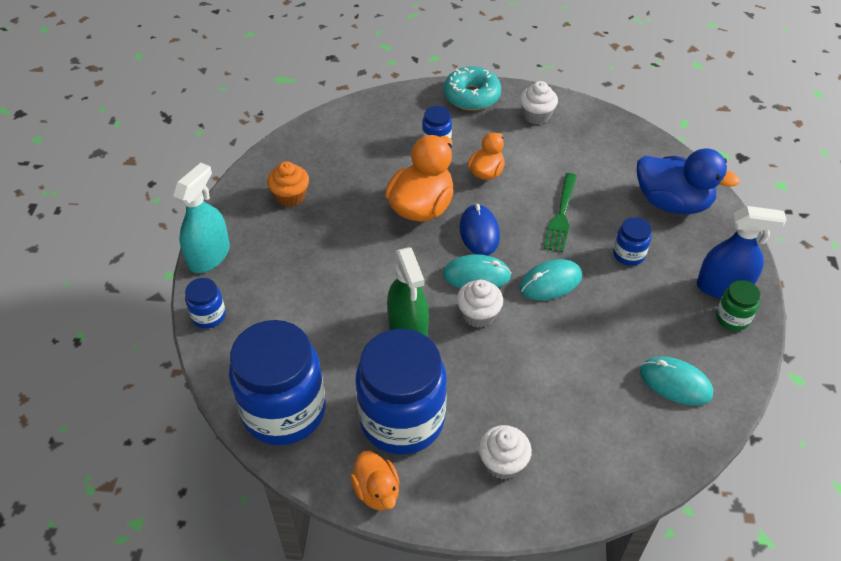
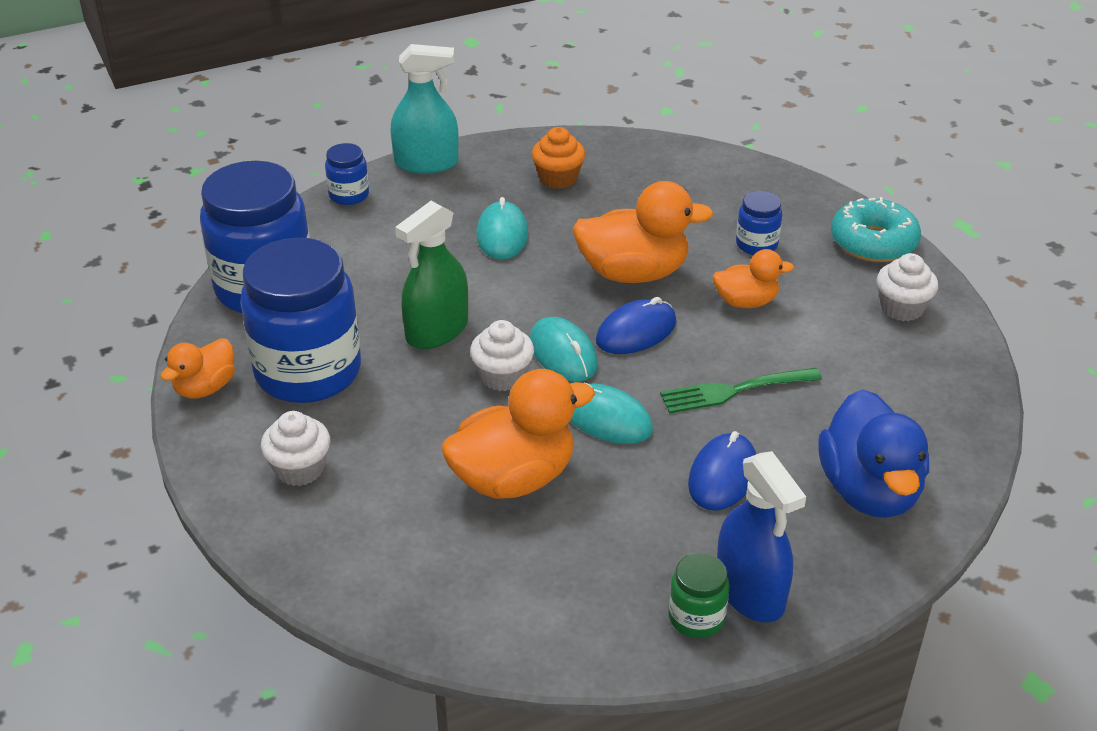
camera: 60 degrees right, 10 degrees down
(577, 350) = (513, 478): none -> orange duck
(628, 254) = (722, 476): blue jar -> blue mouse
(675, 383) = (529, 588): turquoise mouse -> turquoise mouse (502, 235)

